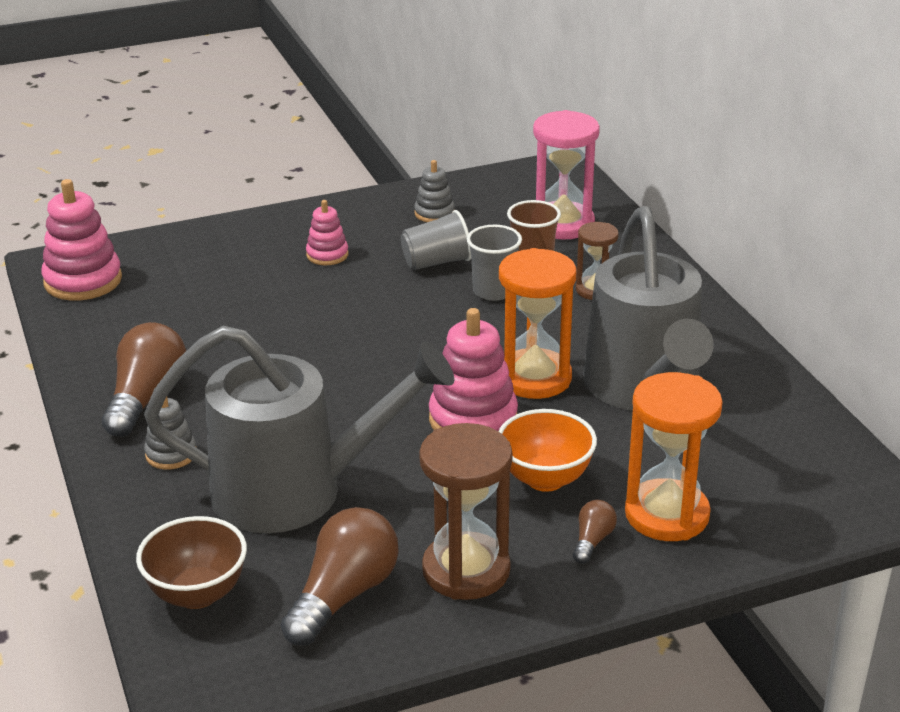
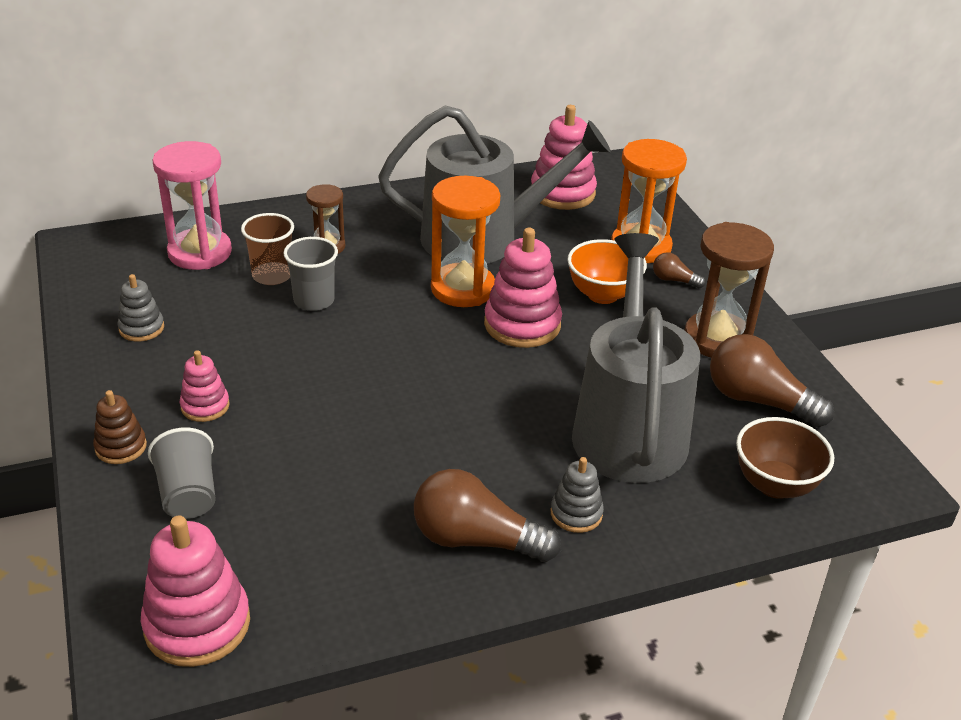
camera: 90 degrees left, 5 degrees up
(276, 227) = (121, 447): none -> brown stacking toy
(436, 262) = (247, 331): grey cup -> grey cup (188, 494)
(783, 449) = (562, 193): none -> pink stacking toy

